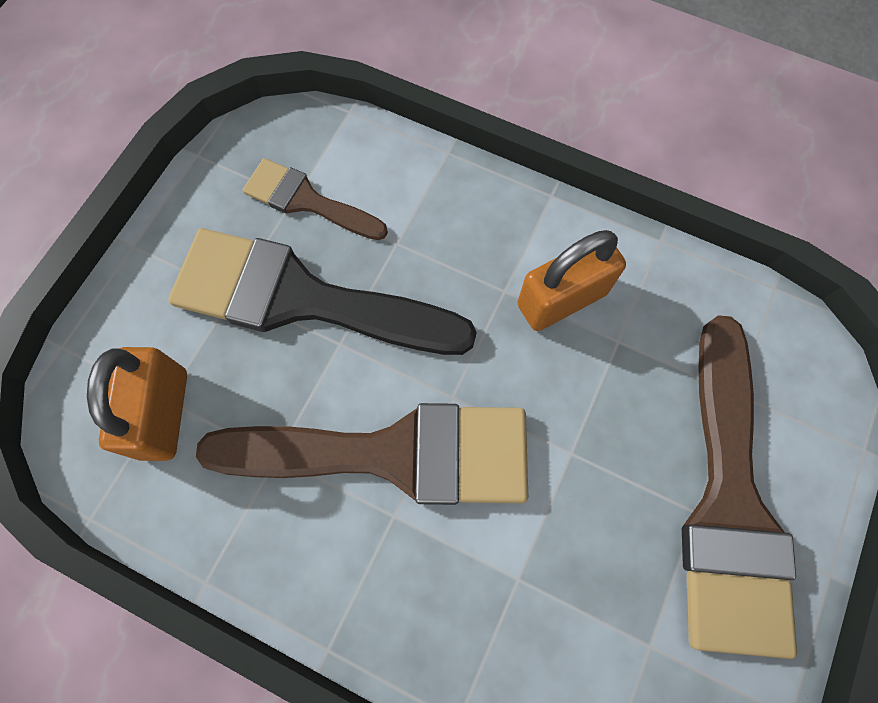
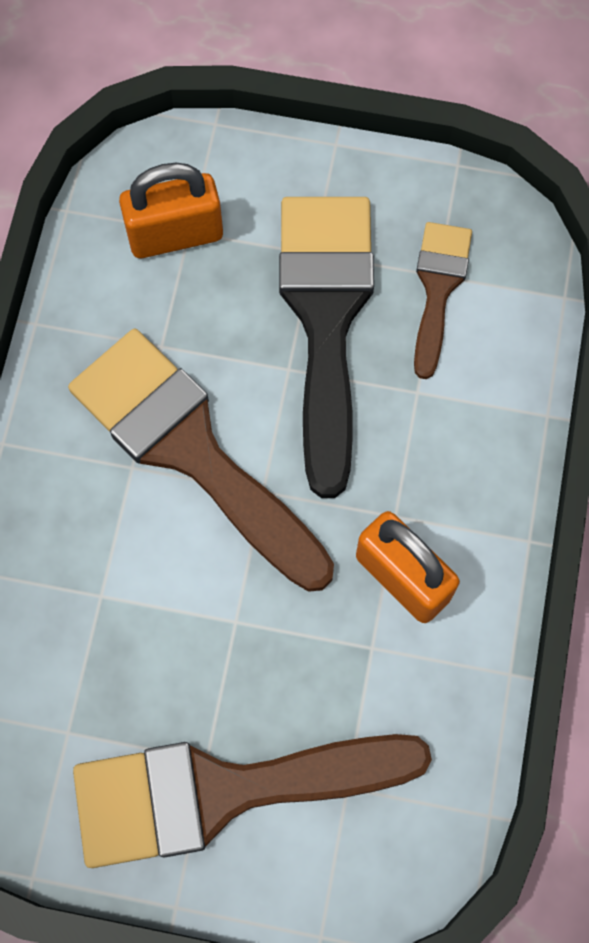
camera: 75 degrees right, 0 degrees up
(393, 454) = (190, 450): brown brush -> brown brush turned 150 degrees clockwise

